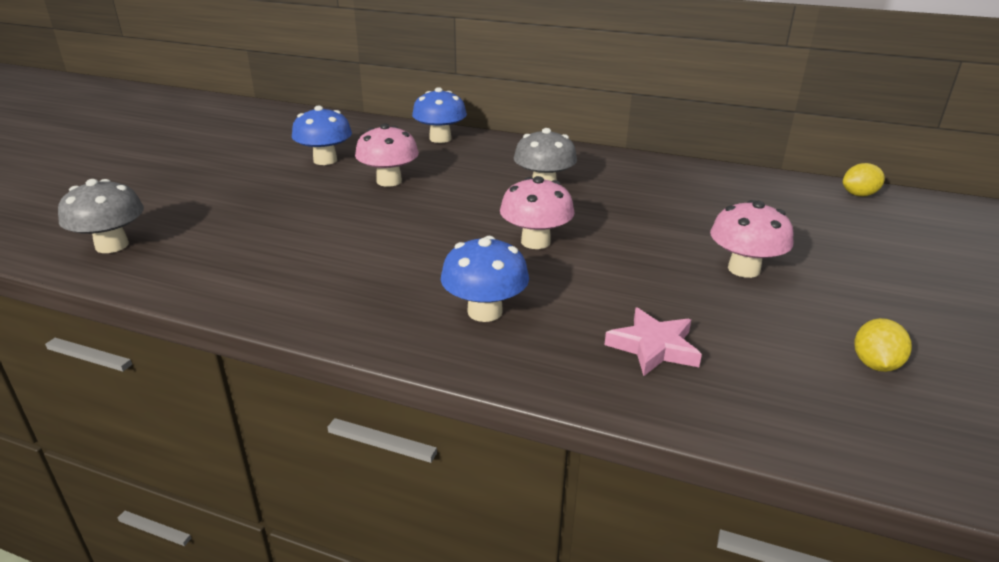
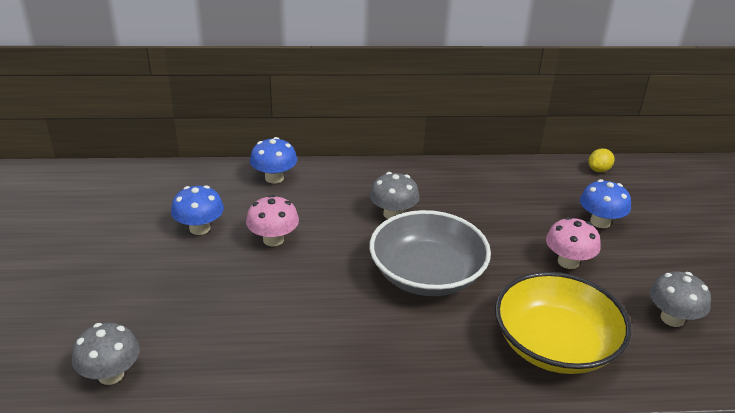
camera: 25 degrees left, 5 degrees up
(485, 311) = (439, 349): blue mushroom -> blue mushroom (600, 222)
(535, 242) = (427, 274): pink mushroom -> grey bowl
(653, 347) = (555, 344): pink star -> yellow bowl
(875, 364) = (672, 318): yellow lemon -> grey mushroom

